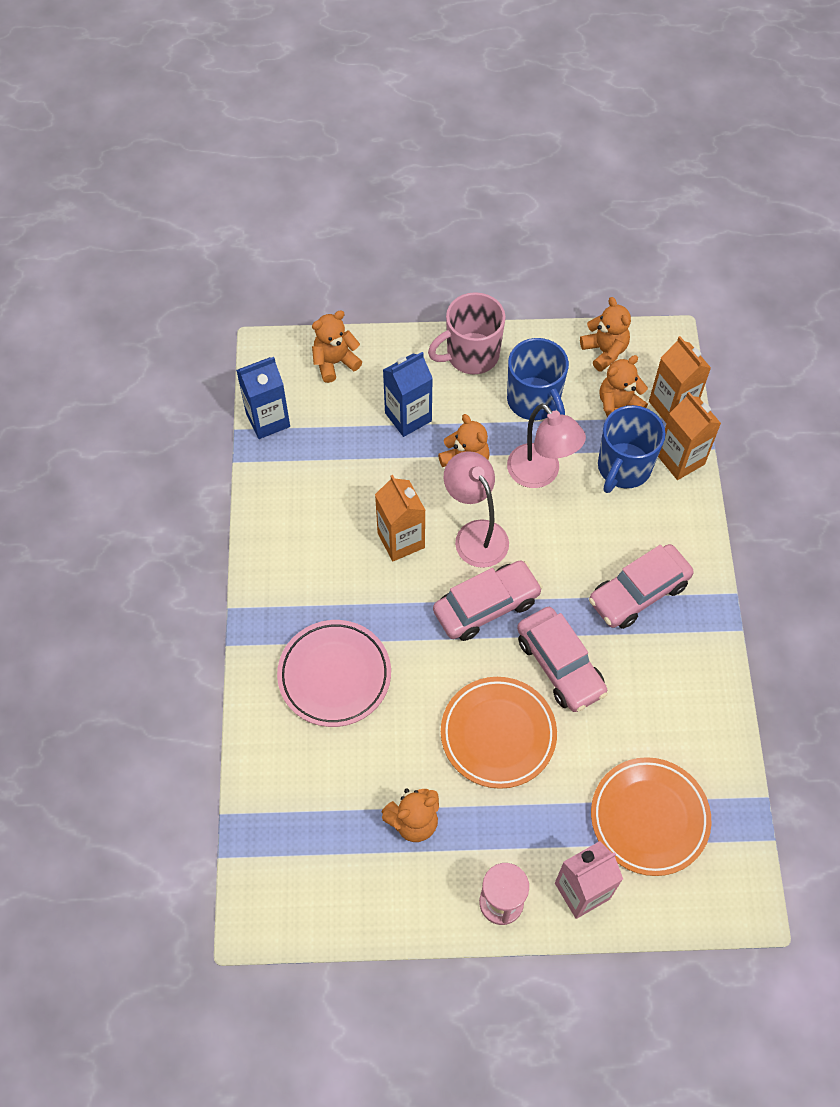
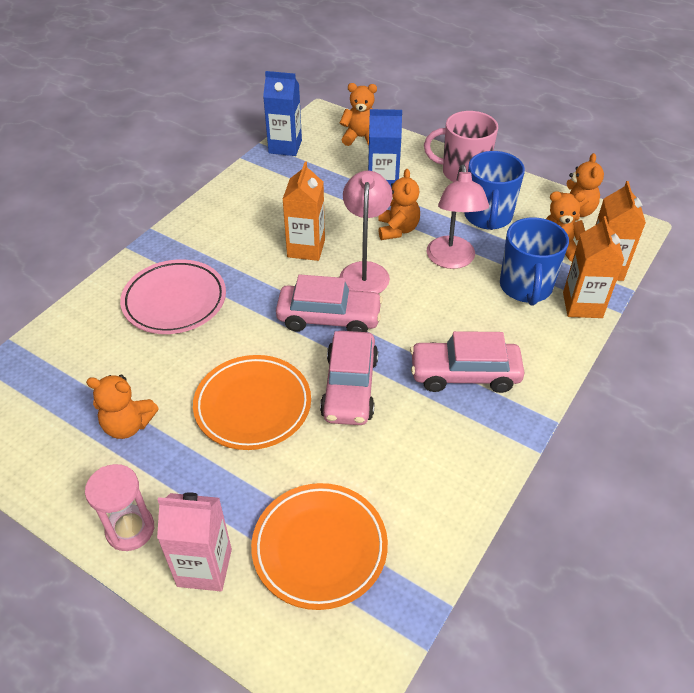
camera: 35 degrees right, 15 degrees down
(623, 468) = (525, 287): blue mug -> blue mug turned 60 degrees counterclockwise

